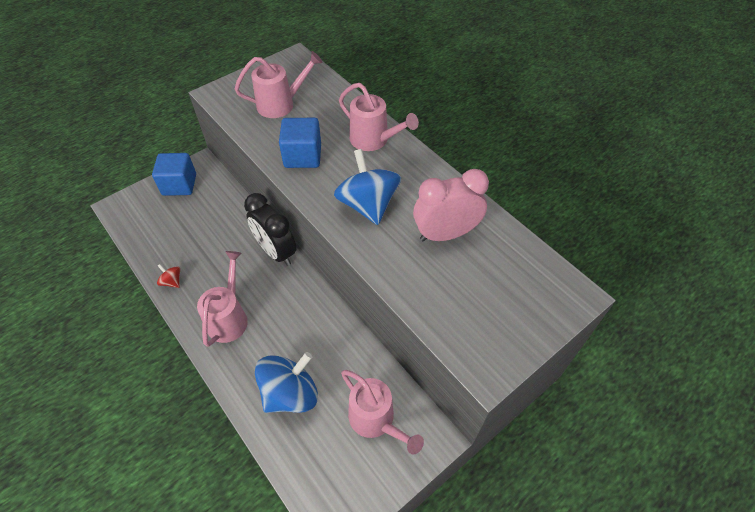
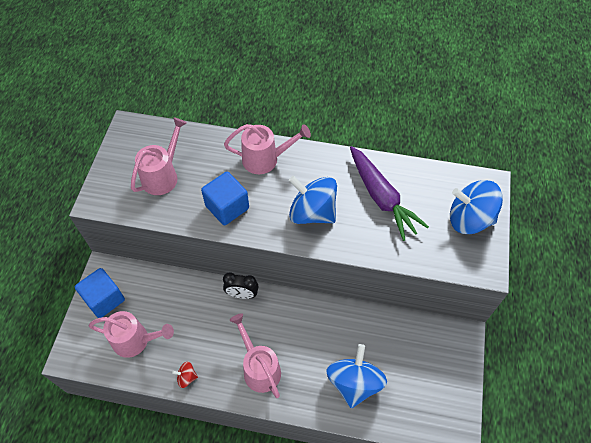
camera: 40 degrees left, 5 degrees up
(276, 252) = (242, 294): black clock -> black clock, size x0.63
(376, 421) = (422, 354): pink watering can -> pink watering can (136, 340)
(445, 234) = (381, 197): pink clock -> purple carrot
(518, 312) = (469, 219): none -> blue spinning top

